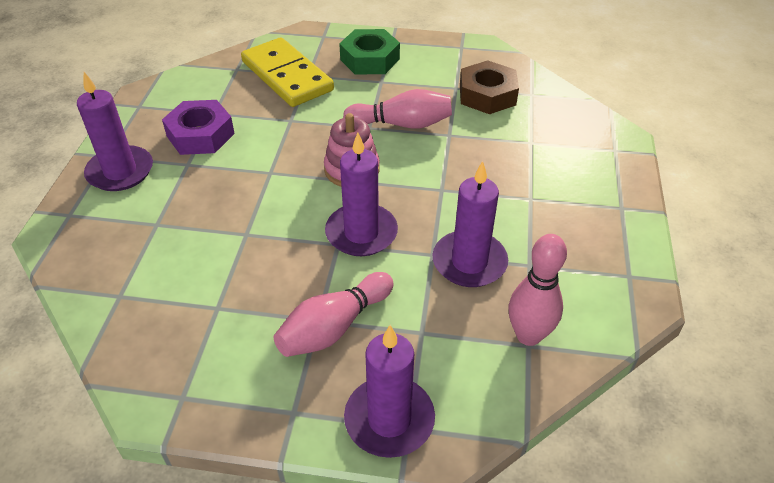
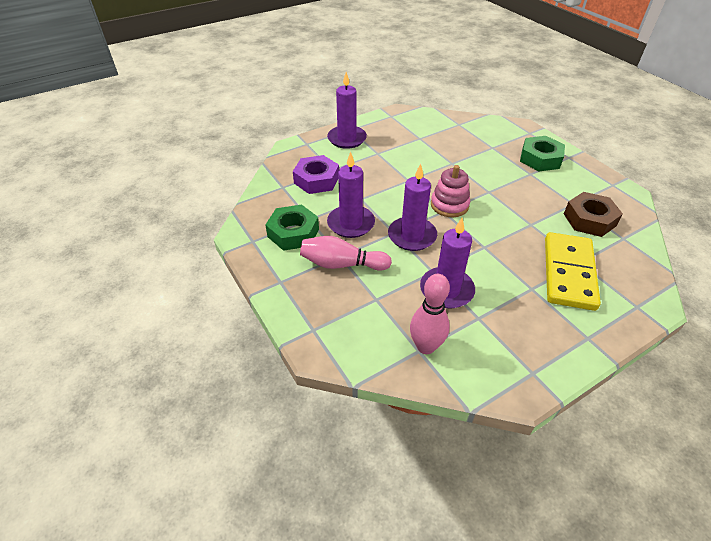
camera: 50 degrees right, 0 degrees up
(200, 135) = (400, 144): purple nut -> purple nut (316, 180)
(222, 341) = (293, 233): none -> green nut
(287, 76) = (480, 141): yellow domino -> yellow domino (568, 273)
(389, 419) = (310, 319): purple candle -> purple candle (351, 223)
(402, 124) = (510, 201): pink bowling pin -> none

